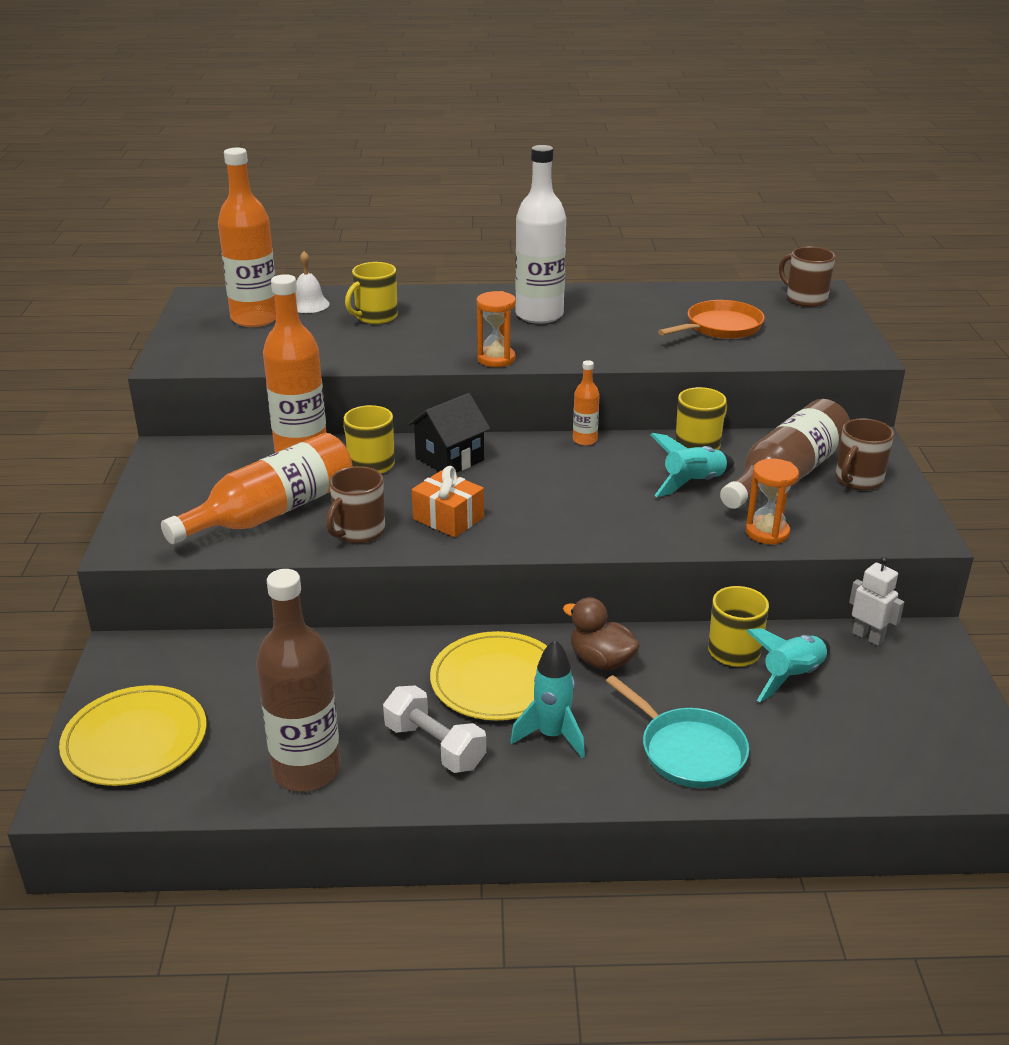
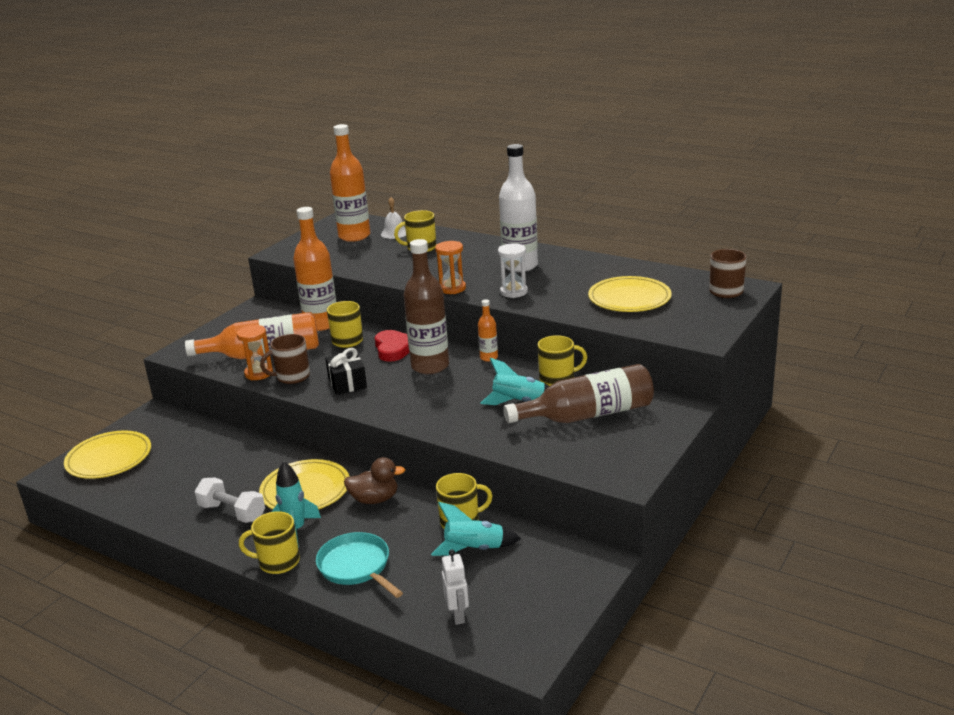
camera: 35 degrees right, 5 degrees down
(306, 770) = (161, 501): brown bottle -> brown bottle (430, 366)
(434, 746) = (232, 512): white dumbbell -> white dumbbell turned 45 degrees counterclockwise
(448, 518) = (347, 383): orange gift -> black gift
(449, 459) = (394, 349): black house -> red heart
(579, 347) = (513, 292): none -> white hourglass
(583, 785) = (278, 562): none -> yellow mug
(601, 661) = (375, 499): brown duck -> brown duck turned 105 degrees clockwise
(688, 751) = (356, 567): turquoise pan -> turquoise pan turned 150 degrees clockwise
(720, 327) = (629, 298): orange pan -> yellow plate
(767, 532) = (522, 446): orange hourglass -> orange hourglass (259, 373)
(858, 480) = (635, 431): brown mug -> none
(868, 637) = (558, 544): white robot -> white robot (458, 615)

